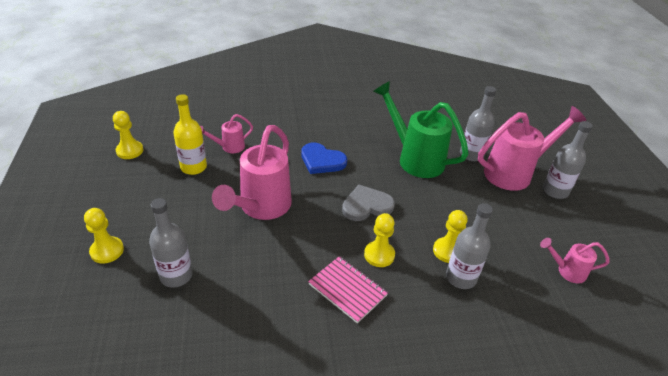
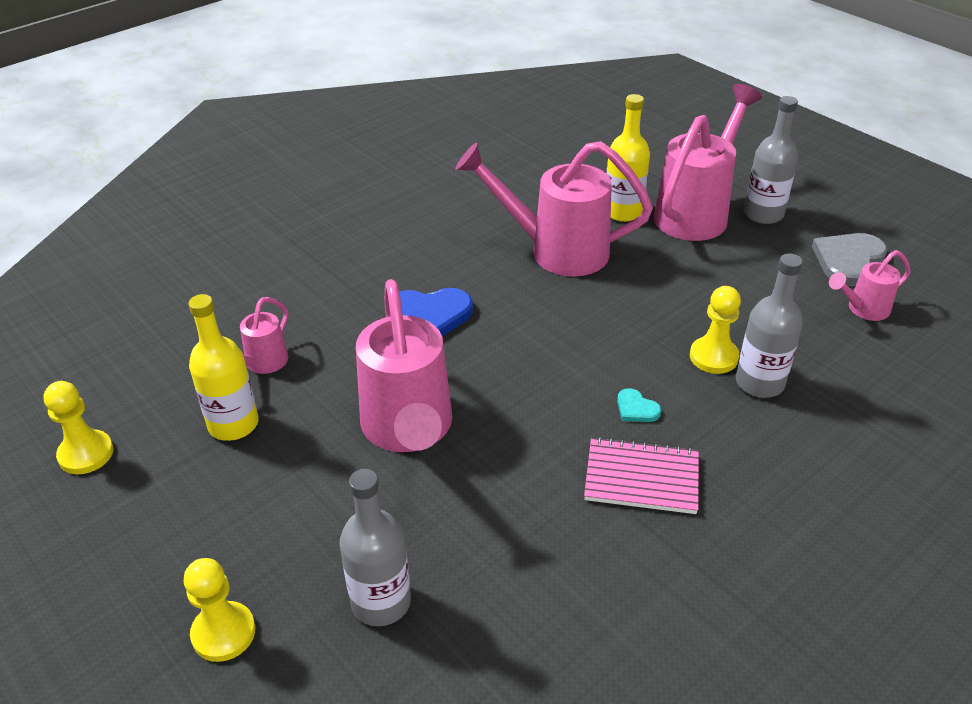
camera: 30 degrees left, 0 degrees up
(366, 205) = (555, 349): grey heart -> grey heart (848, 261)
(379, 255) = (636, 408): yellow pawn -> turquoise heart
(414, 158) = (555, 251): green watering can -> pink watering can
(471, 154) = (623, 212): grey bottle -> yellow bottle

